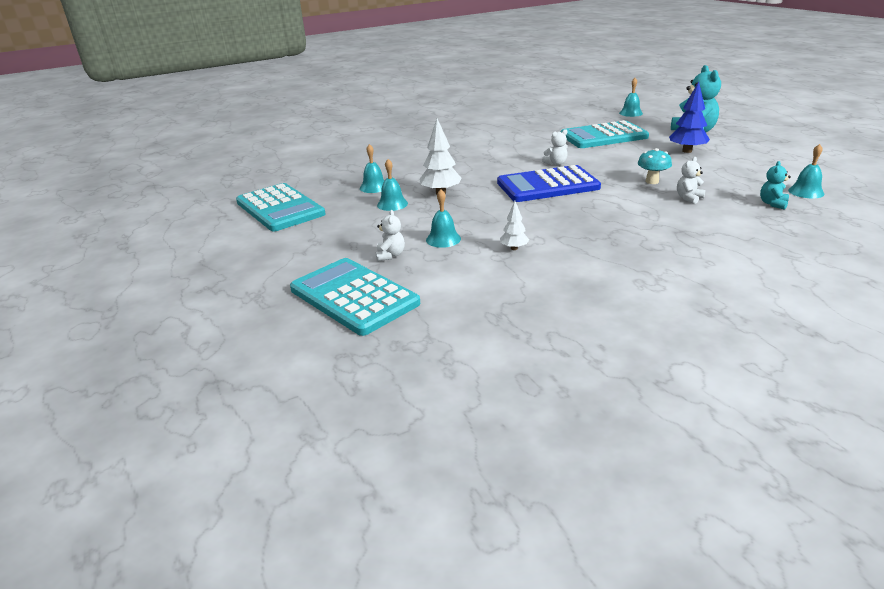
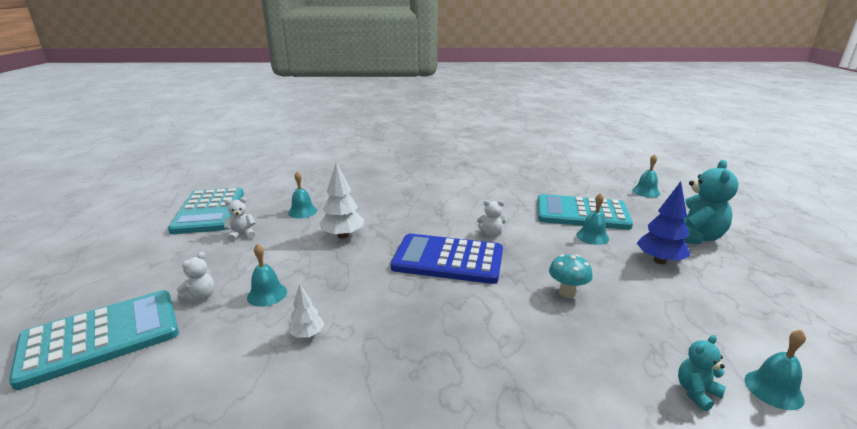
camera: 25 degrees right, 5 degrees down
(354, 296) = (101, 337): turquoise calculator -> turquoise calculator turned 75 degrees clockwise
(392, 204) = (288, 235): turquoise bell -> turquoise bell (592, 236)
(688, 198) = (584, 335): white teddy bear -> white teddy bear (242, 235)

